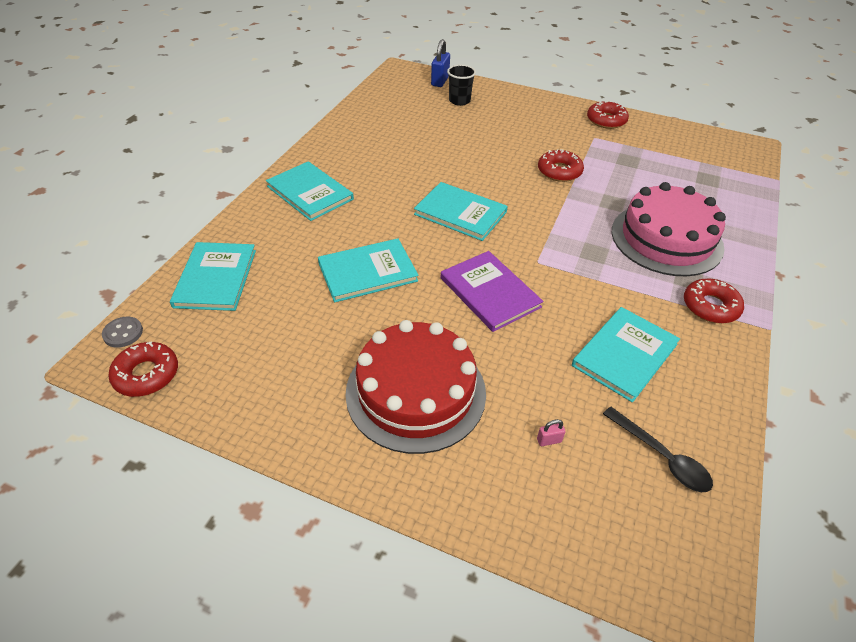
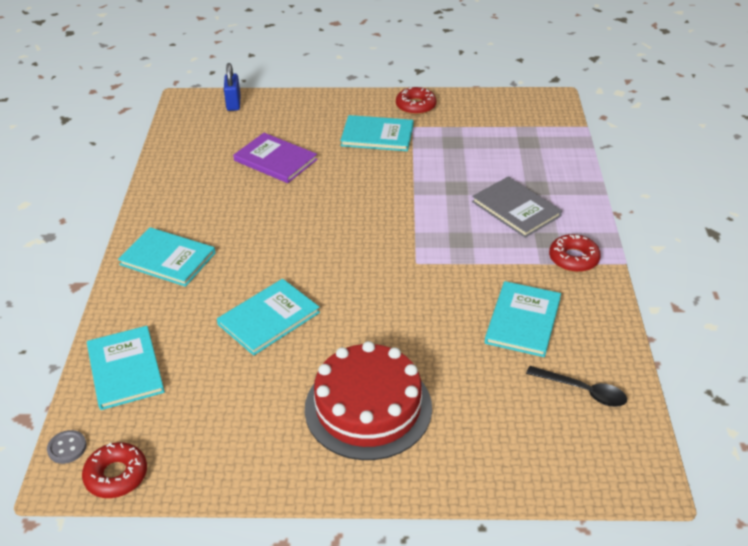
camera: 20 degrees left, 5 degrees down
(459, 101) = (265, 121): black cup -> none
(460, 213) = (325, 237): turquoise book -> turquoise book (377, 135)
(490, 292) = (388, 303): purple book -> purple book (275, 160)
(549, 440) = (493, 408): pink padlock -> none
(559, 171) = (396, 170): red donut -> none
(666, 239) = (516, 209): pink cake -> grey book

